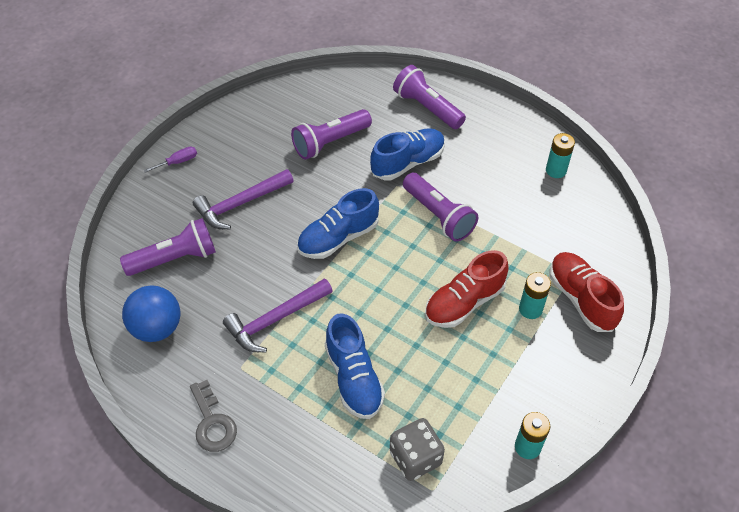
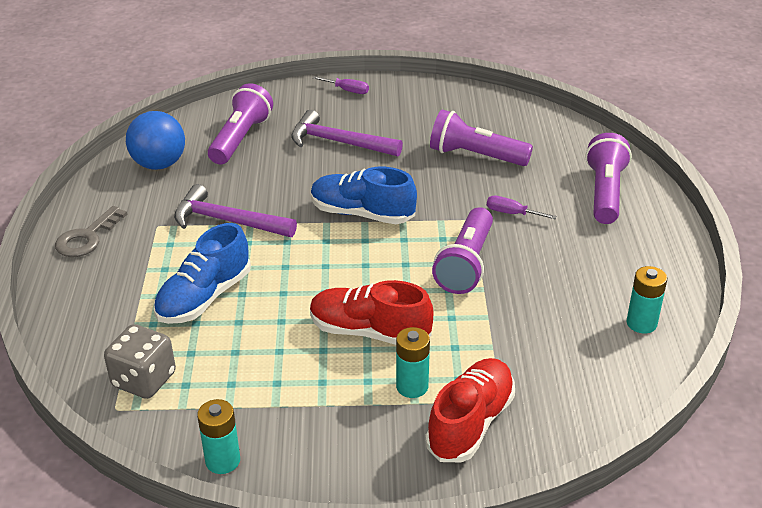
camera: 55 degrees right, 15 degrees down
(175, 258) = (240, 138): purple flashlight -> purple flashlight turned 105 degrees counterclockwise
(408, 163) = (511, 213): blue shoe -> purple screwdriver

